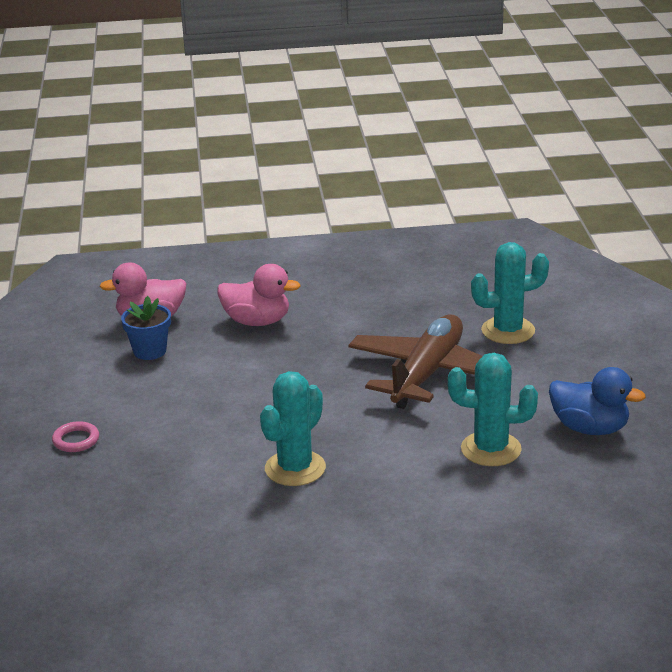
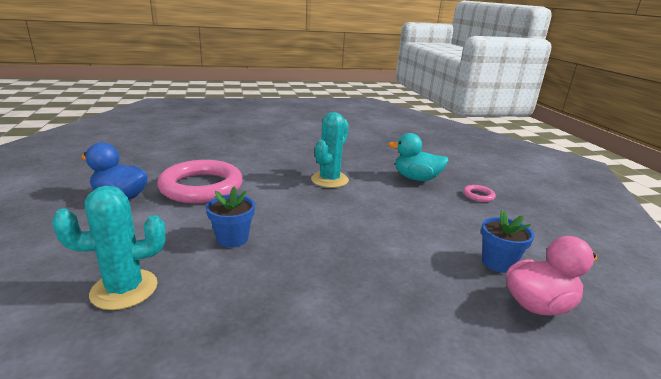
camera: 170 degrees right, 5 degrees down
(147, 475) = (416, 178): none -> turquoise duck
(257, 321) = (416, 302): pink duck -> none
(427, 374) = (232, 239): brown plane -> blue flower pot
(491, 449) = (201, 187): turquoise cactus -> pink ring

